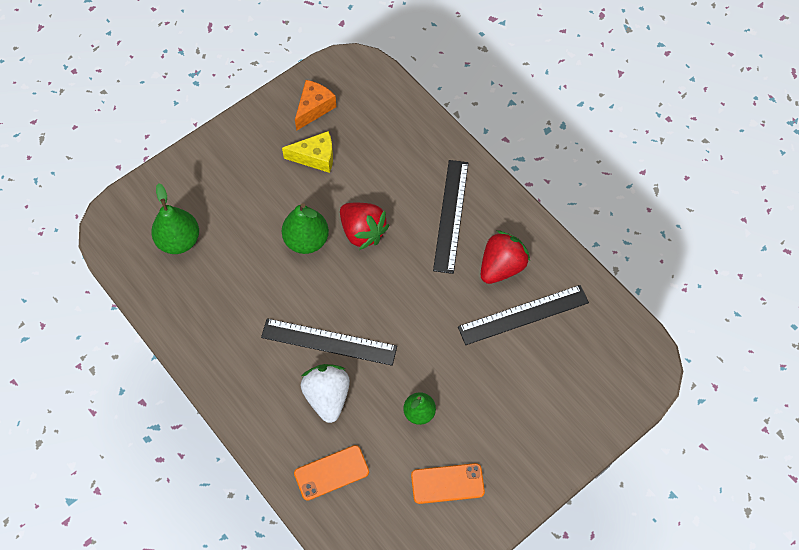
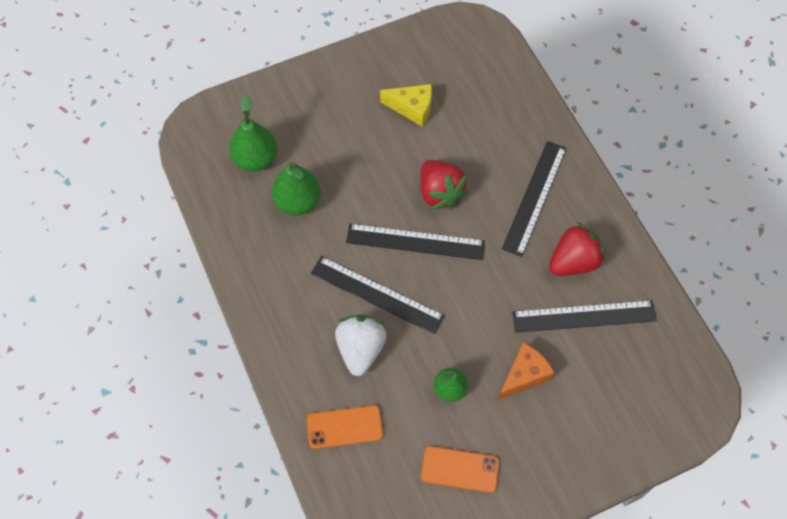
camera: 15 degrees right, 0 degrees up
(306, 240) = (381, 188): green pear -> green pear (298, 202)
(314, 108) = (423, 59): orange cheese -> orange cheese (524, 375)
(351, 283) = (415, 242): none -> black ruler

